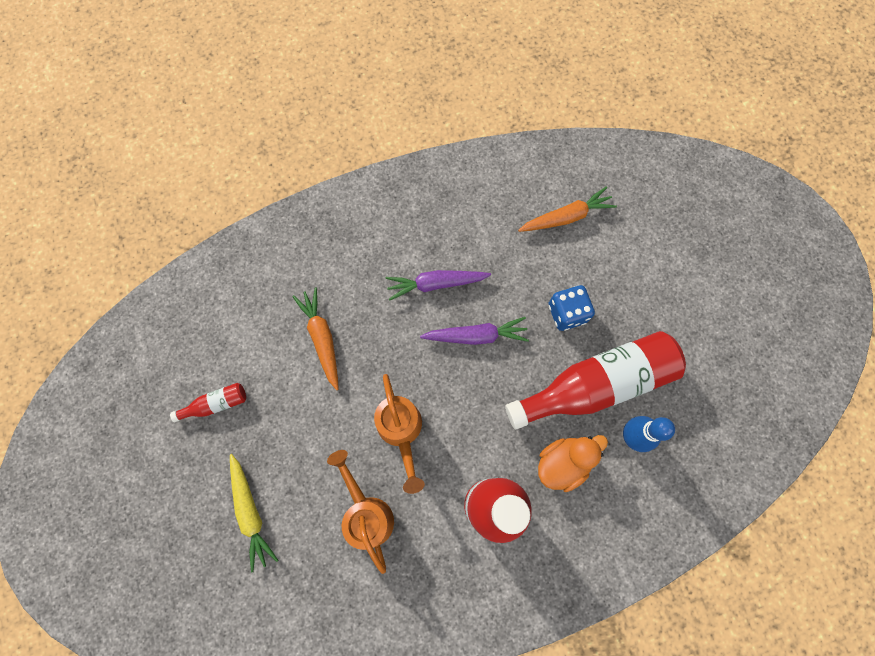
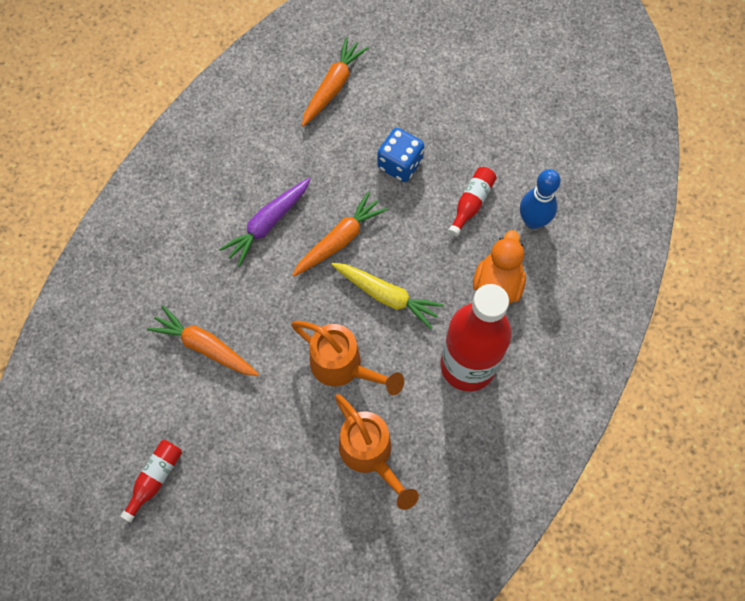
camera: 40 degrees left, 5 degrees down
(251, 512) = (269, 540): yellow carrot -> yellow carrot (387, 296)
(366, 512) = (370, 455): orange watering can -> orange watering can turned 150 degrees counterclockwise
(476, 335) = (339, 240): purple carrot -> orange carrot
(596, 385) = (471, 203): red bottle -> red bottle, size x0.41

